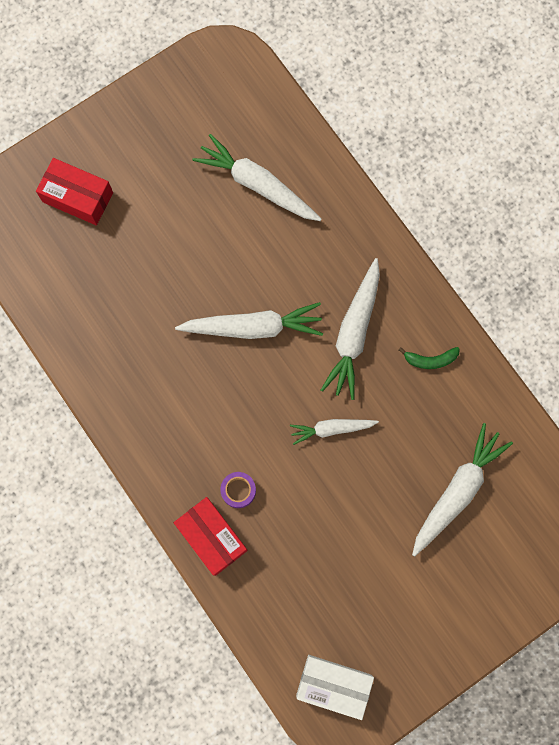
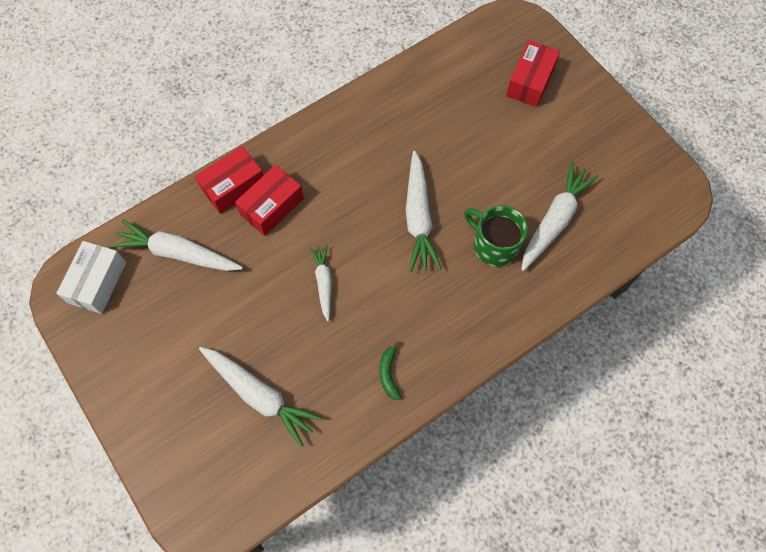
camera: 90 degrees right, 10 degrees down
(238, 490) = (272, 206): purple tape -> red box
(286, 248) = (494, 245): none -> green mug
(354, 333) = (414, 303): white carrot -> white carrot (177, 253)

